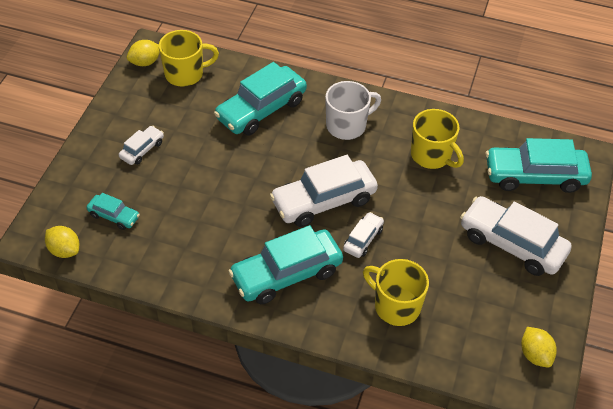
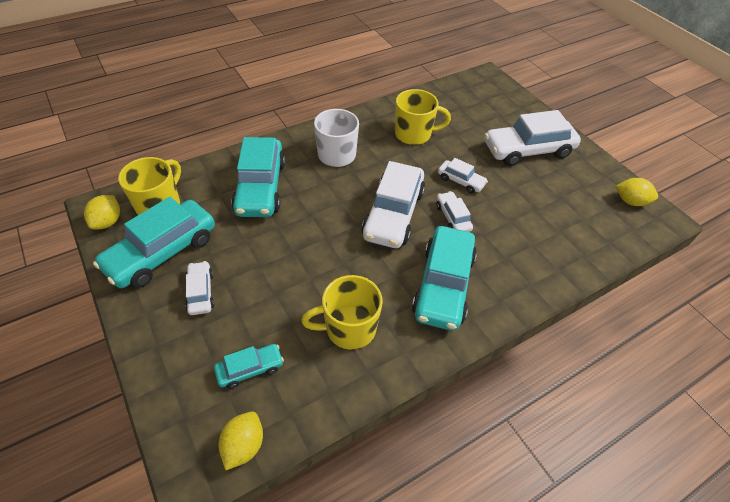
camera: 50 degrees left, 0 degrees up
(64, 250) = (244, 445): yellow lemon -> yellow lemon turned 60 degrees counterclockwise
(395, 306) = (532, 242): yellow mug -> yellow mug (349, 328)
(411, 220) = (460, 181): none -> white car
(534, 176) = (481, 105): turquoise car -> turquoise car (162, 252)

